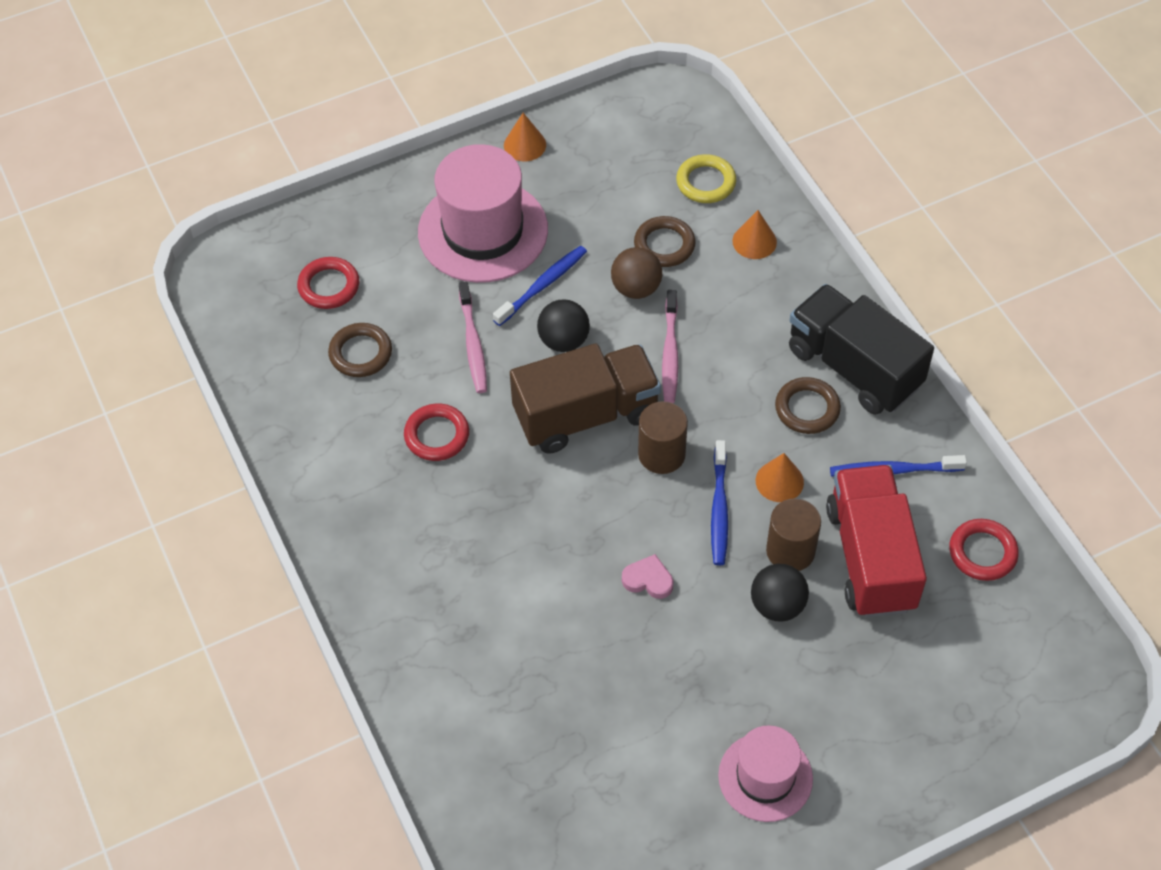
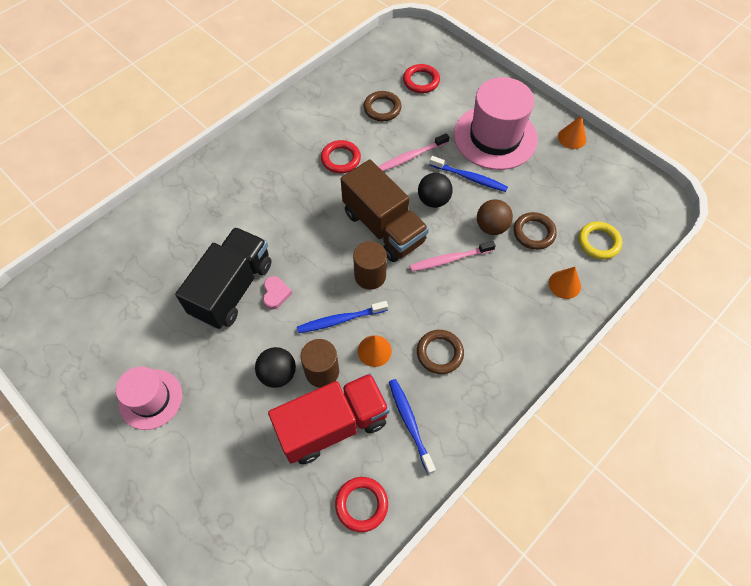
camera: 70 degrees right, 5 degrees up
(853, 368) = (487, 375): black truck -> black truck (232, 289)

